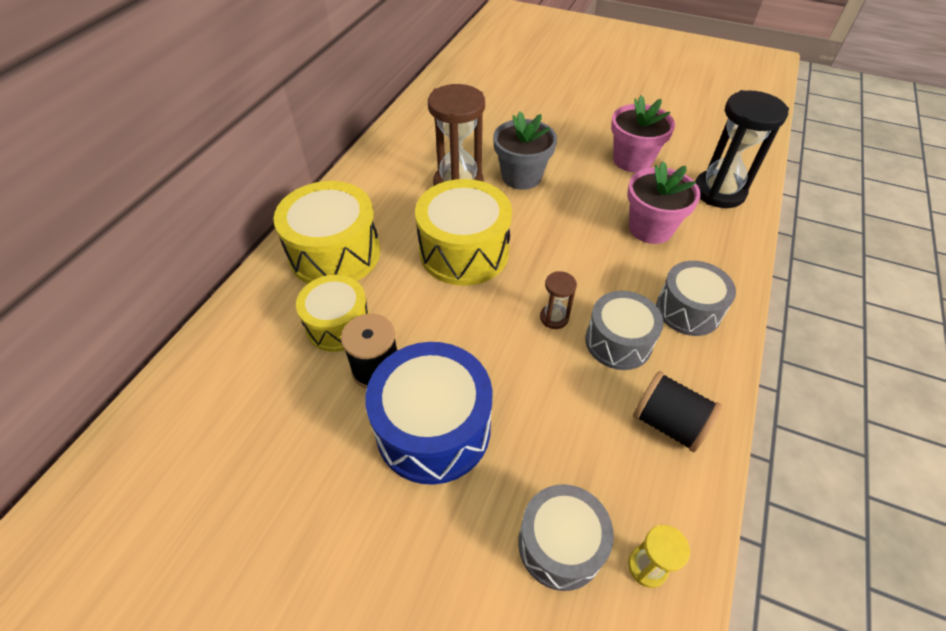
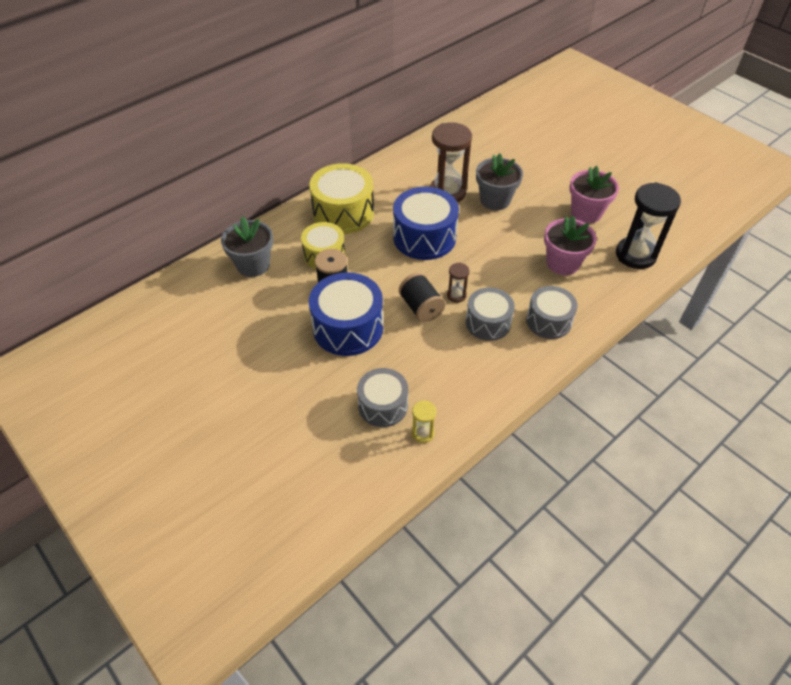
camera: 25 degrees right, 0 degrees up
(232, 380) = (253, 265): none -> grey flower pot
(464, 251) = (424, 237): yellow drum -> blue drum
(668, 423) = (486, 375): black spool -> black spool (421, 307)

